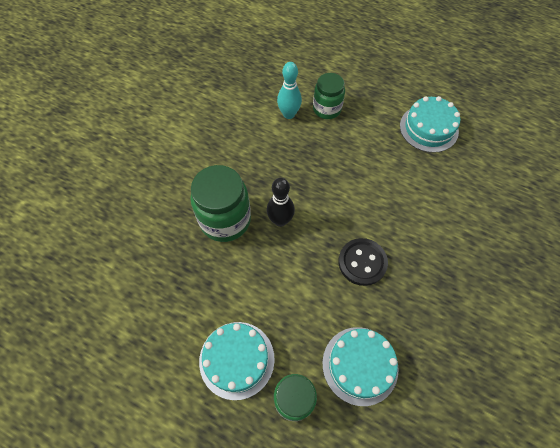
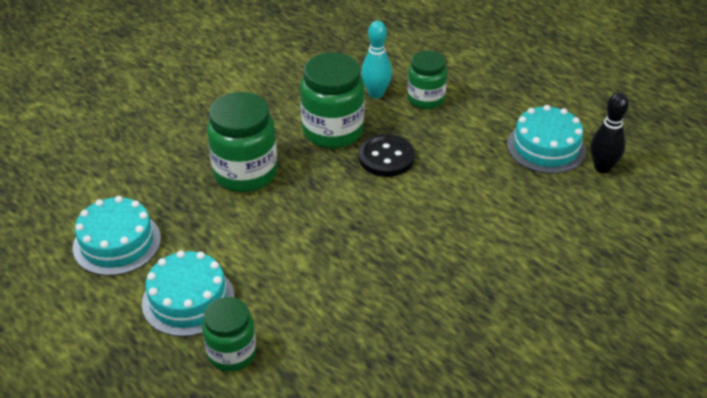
camera: 20 degrees right, 20 degrees down
(273, 159) = (333, 131): none -> green jar
(280, 220) = (308, 189): black bowling pin -> black bowling pin (602, 167)
(360, 365) = (326, 346): turquoise cake -> turquoise cake (117, 243)
(362, 262) = (384, 253): black button -> black button (386, 157)

